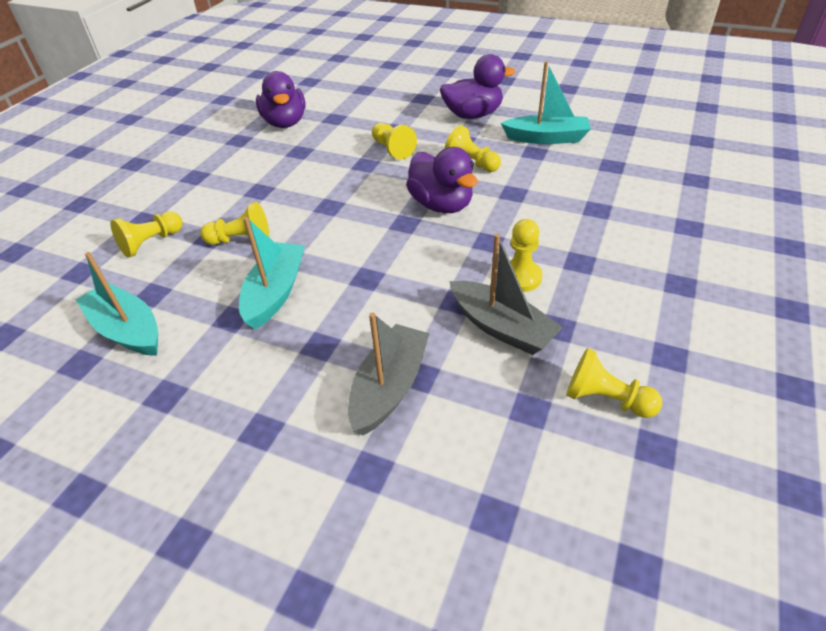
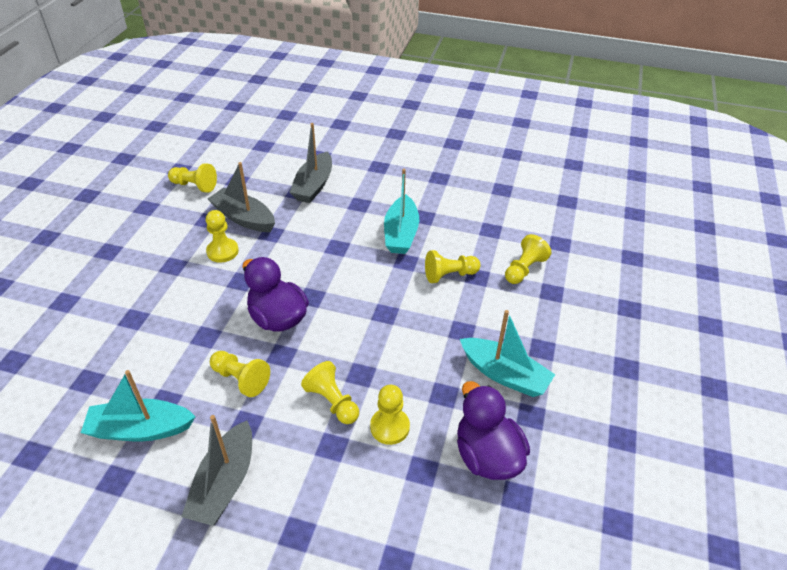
camera: 170 degrees right, 0 degrees up
(127, 330) = (488, 207): turquoise boat -> turquoise boat (504, 374)
(350, 136) = (390, 427): none -> yellow pawn
(473, 115) = (224, 483): purple duck -> grey boat

